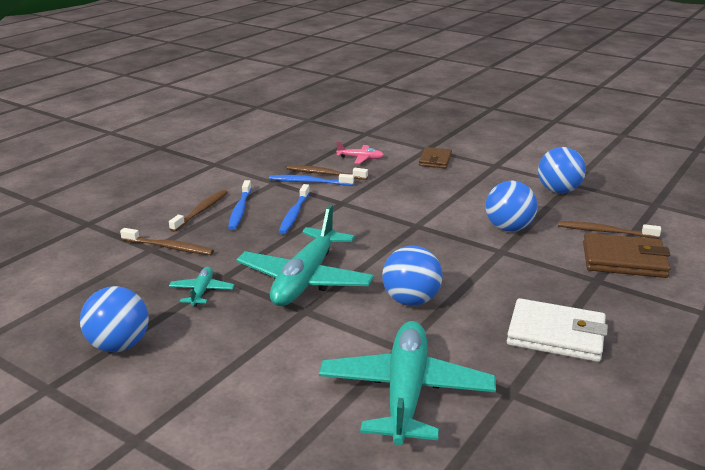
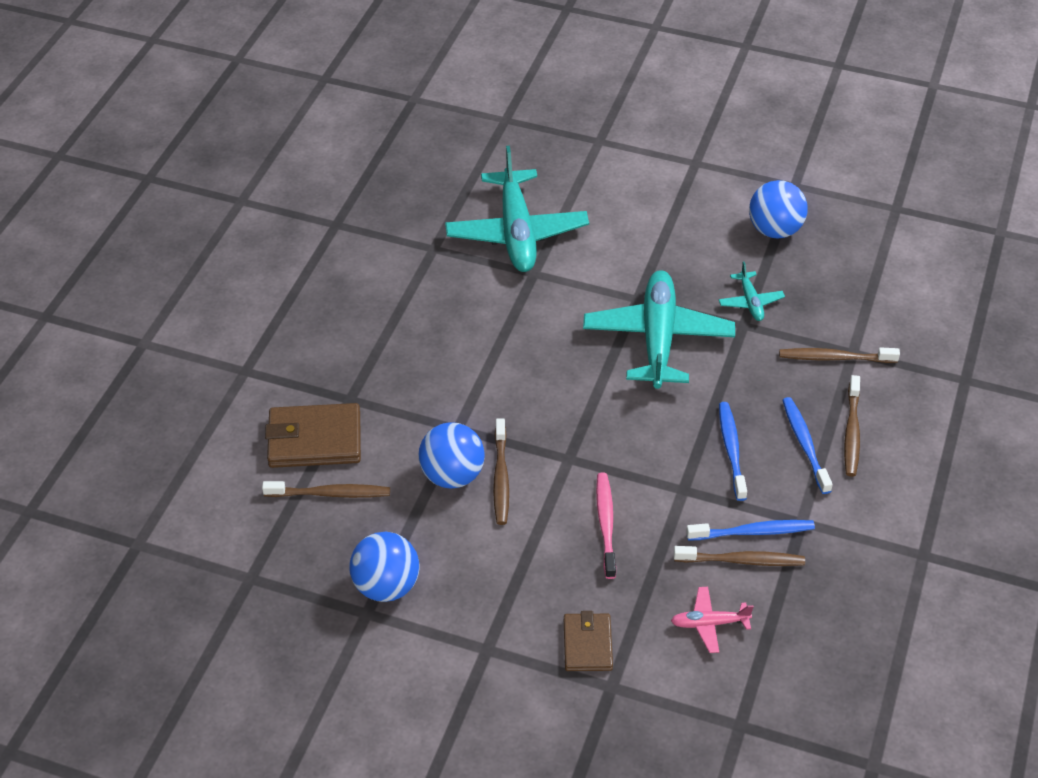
camera: 165 degrees right, 20 degrees up
(403, 196) = (606, 524): none -> pink toothbrush
(411, 300) = (540, 330): blue ball -> none
(471, 223) = (501, 477): none -> brown toothbrush
(556, 335) = (395, 314): white wallet -> none

